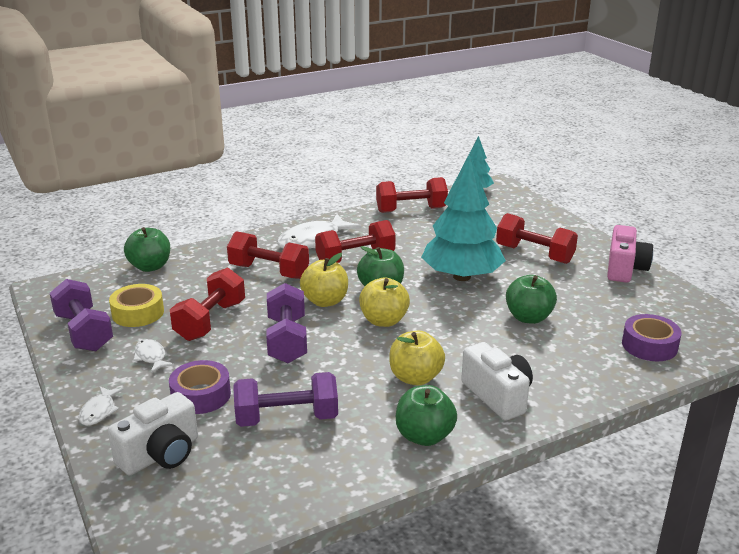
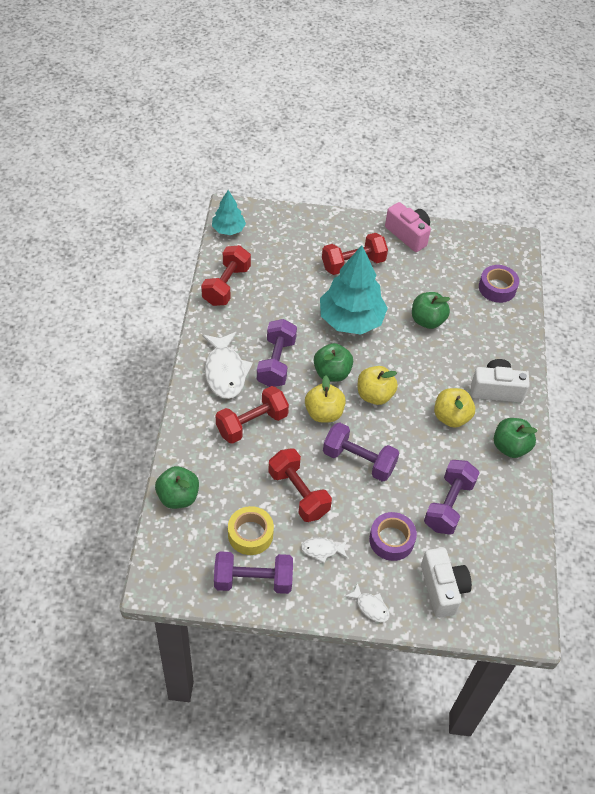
camera: 60 degrees left, 25 degrees up
(355, 259) = (276, 362): red dumbbell -> purple dumbbell

